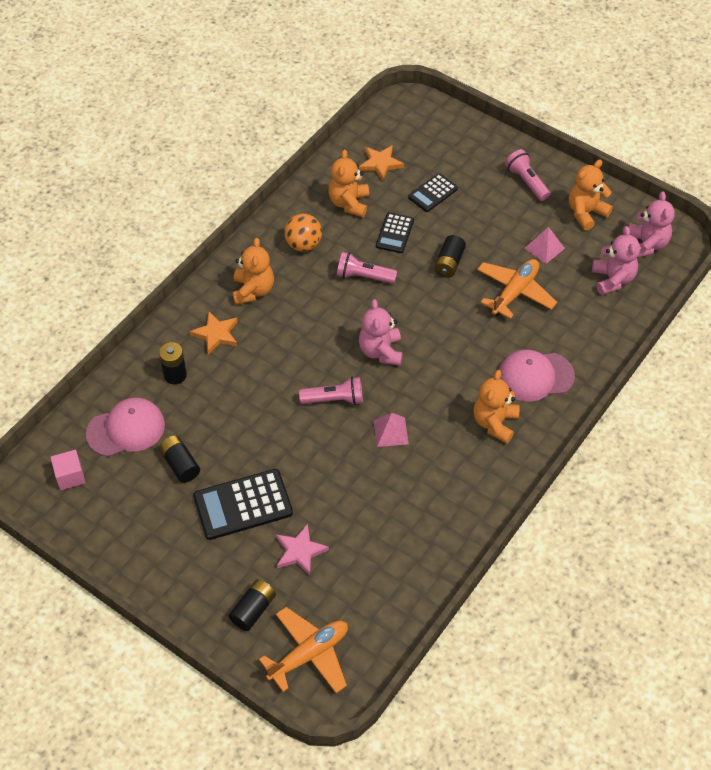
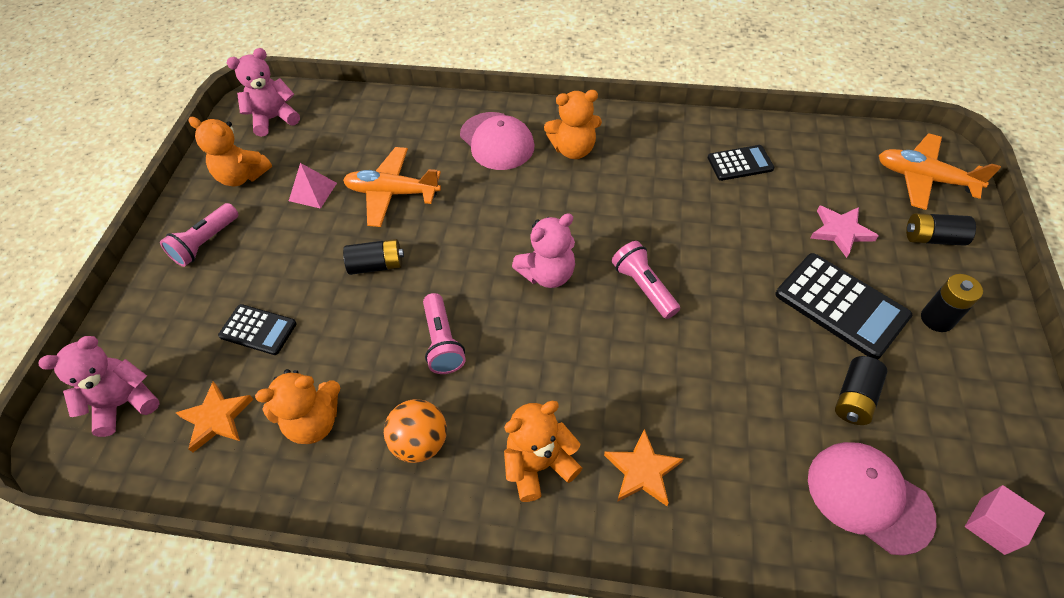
camera: 115 degrees left, 0 degrees up
(175, 375) = (743, 485): black battery -> black battery (937, 319)
(391, 432) = (645, 221): pink pyramid -> none
(395, 233) = (350, 341): black calculator -> black calculator (740, 163)
(612, 279) = (335, 128): pink teddy bear -> pink teddy bear (124, 403)

